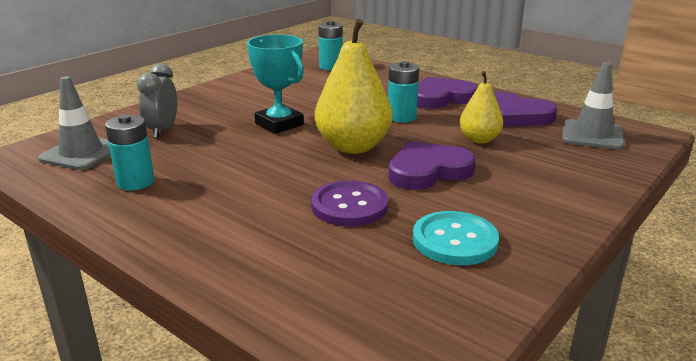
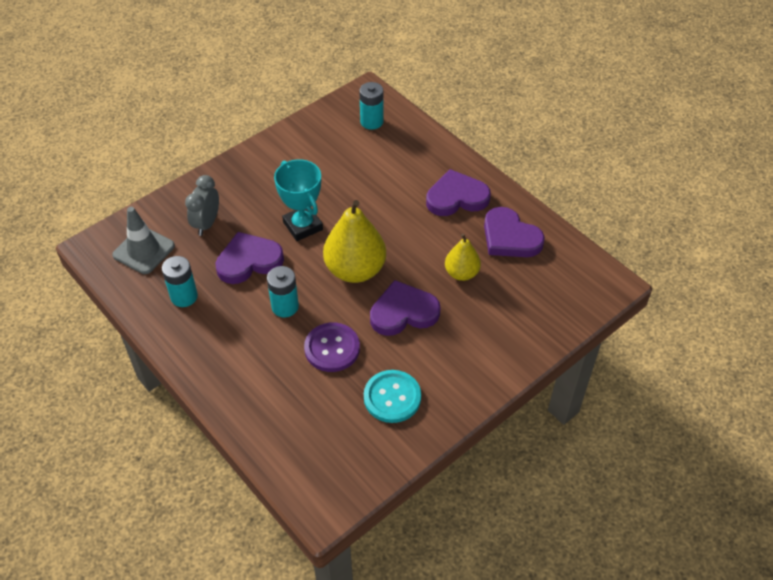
camera: 10 degrees right, 25 degrees up
(219, 150) = (249, 261): none -> purple heart
(401, 117) = (409, 227): turquoise battery -> turquoise battery (285, 306)
(592, 135) = (560, 279): grey traffic cone -> none

